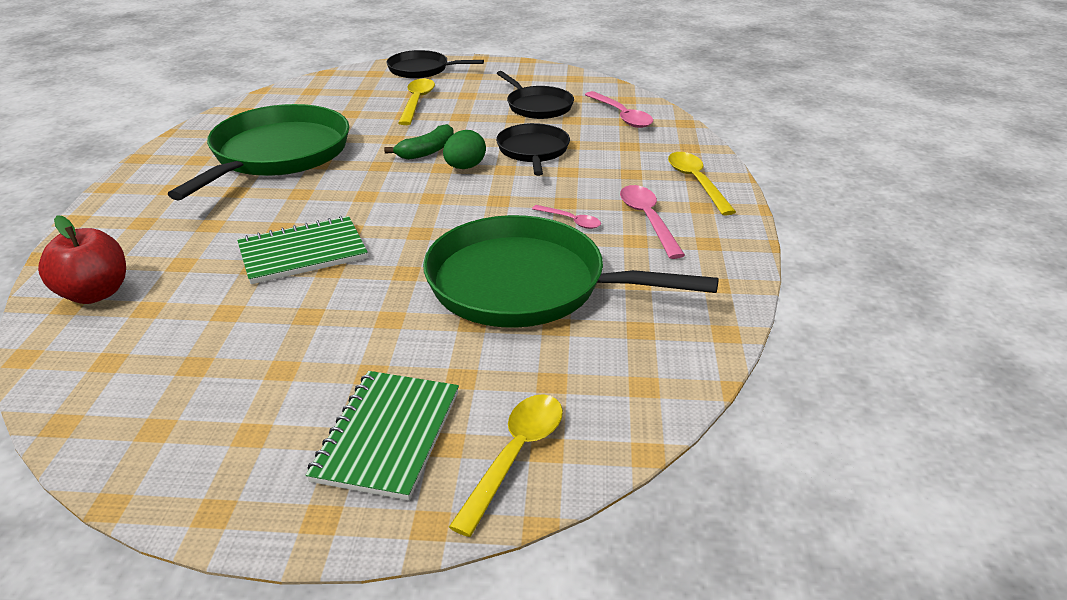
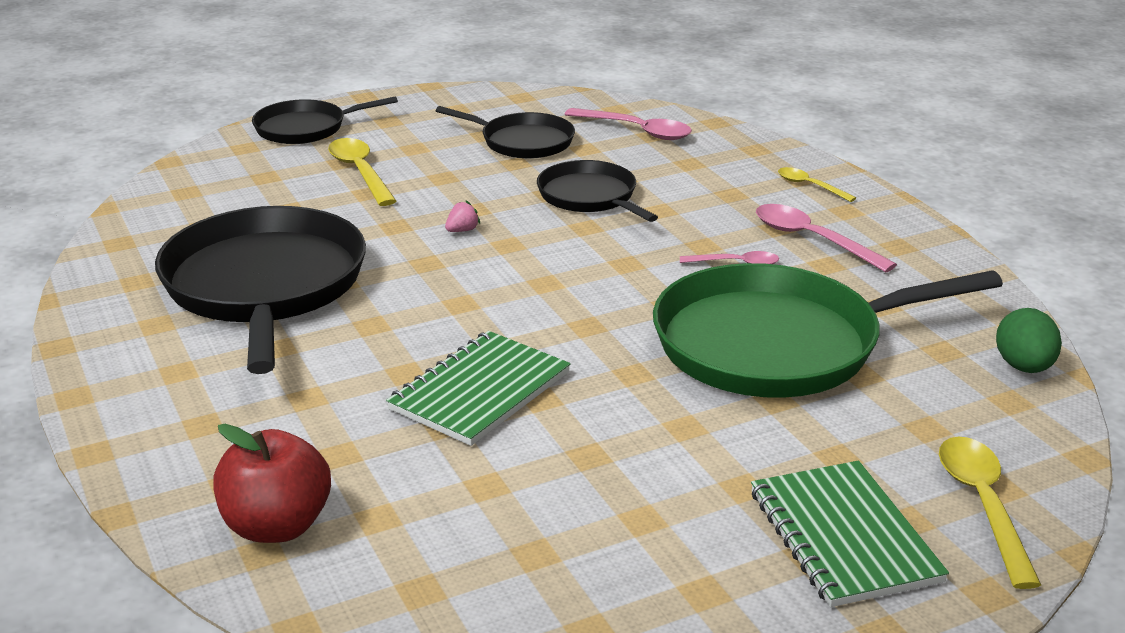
camera: 30 degrees left, 5 degrees down
(277, 154) = (265, 286): green pan -> black pan
(427, 151) = (462, 230): green banana -> pink strawberry
(465, 167) = (535, 237): green egg -> green egg (1024, 367)
(696, 182) = (809, 186): yellow spoon -> yellow spoon, size x0.59

